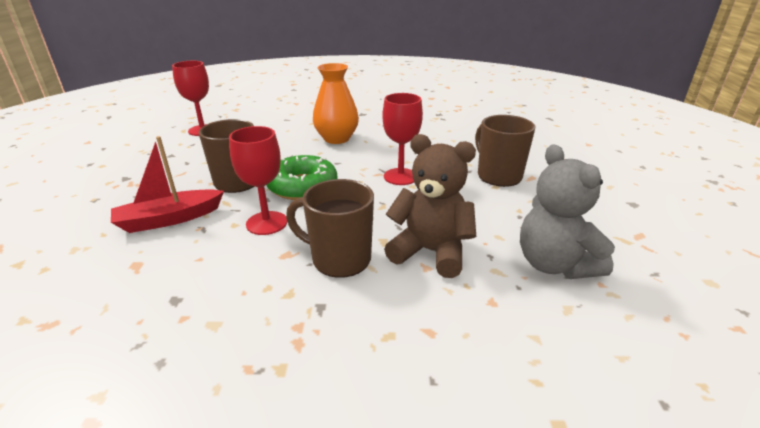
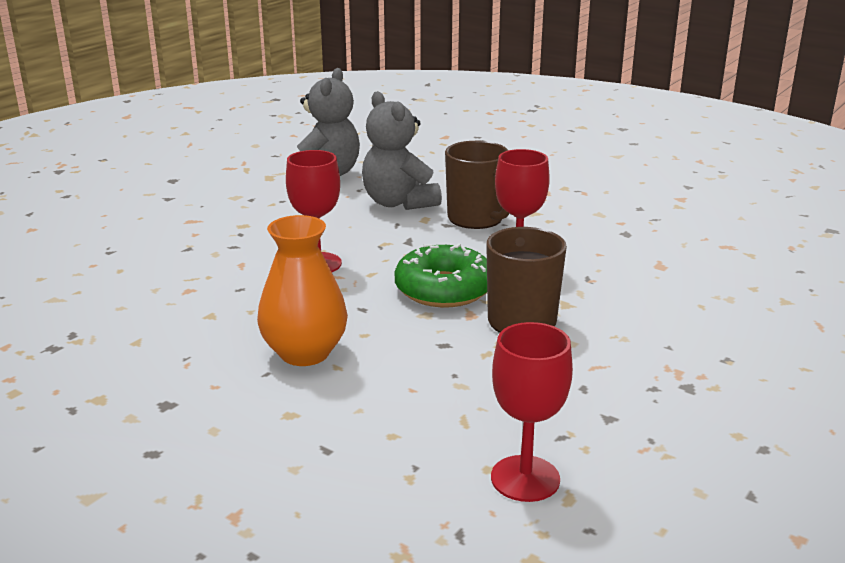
camera: 145 degrees left, 5 degrees down
(169, 219) = (623, 299): red boat -> none
(430, 252) = (399, 203): brown teddy bear -> grey teddy bear
(498, 176) = (218, 232): brown mug -> none

